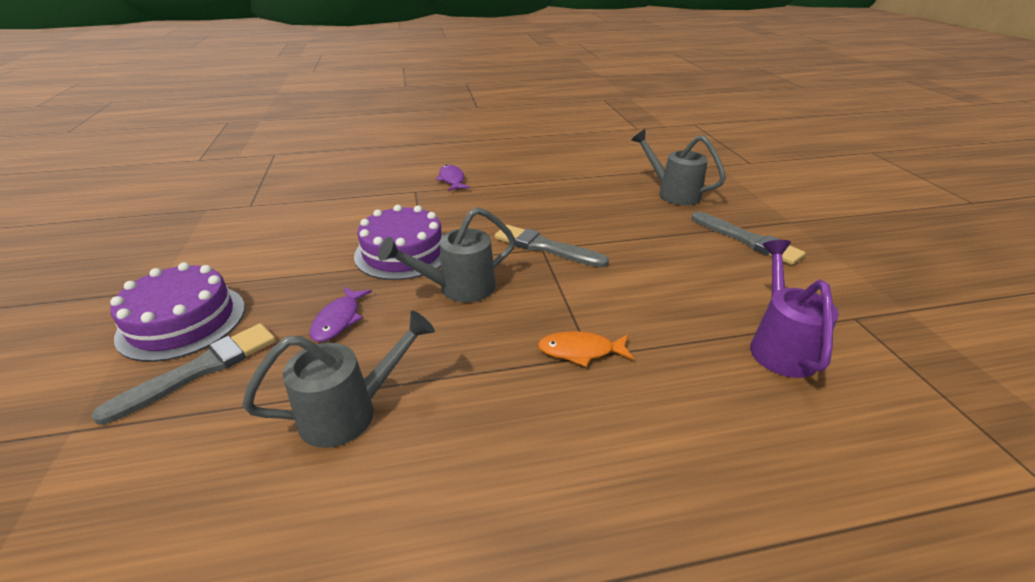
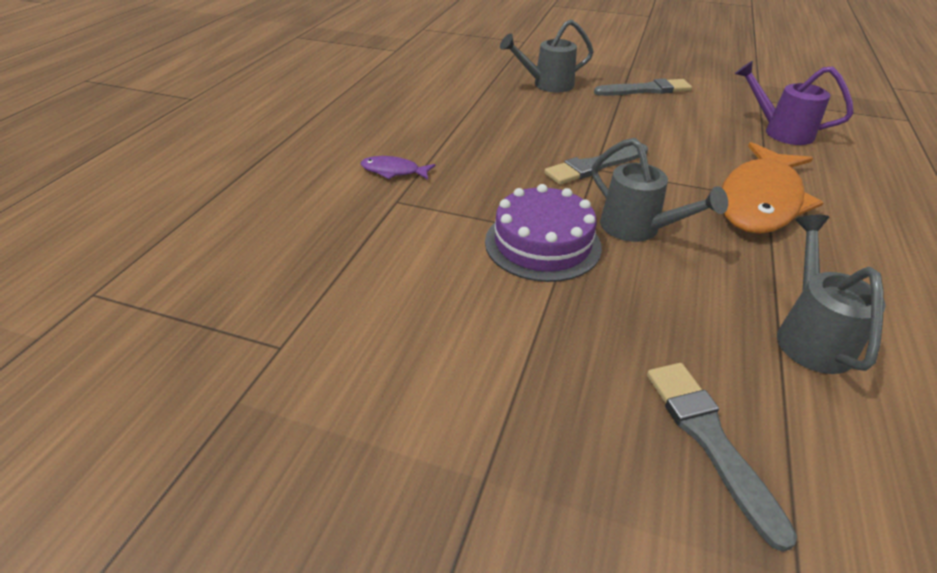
camera: 60 degrees left, 5 degrees up
(182, 321) = (592, 452): purple cake -> none
(339, 320) = (656, 315): purple fish -> none
(458, 288) = (637, 229): grey watering can -> grey watering can turned 45 degrees counterclockwise
(580, 351) = (761, 200): orange fish -> orange fish, size x2.24

